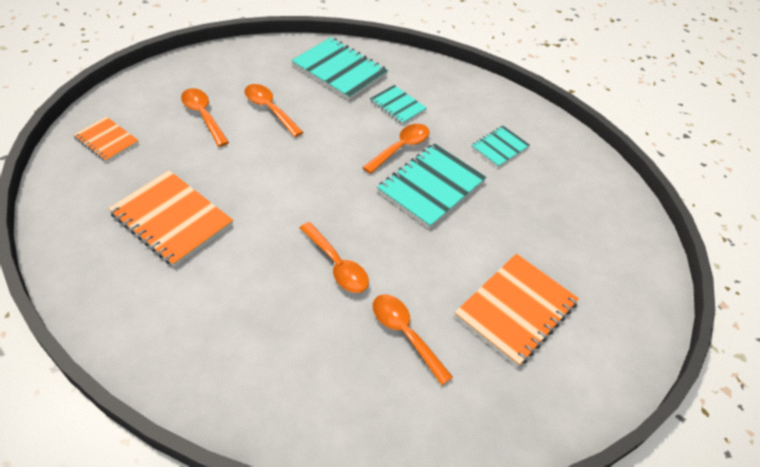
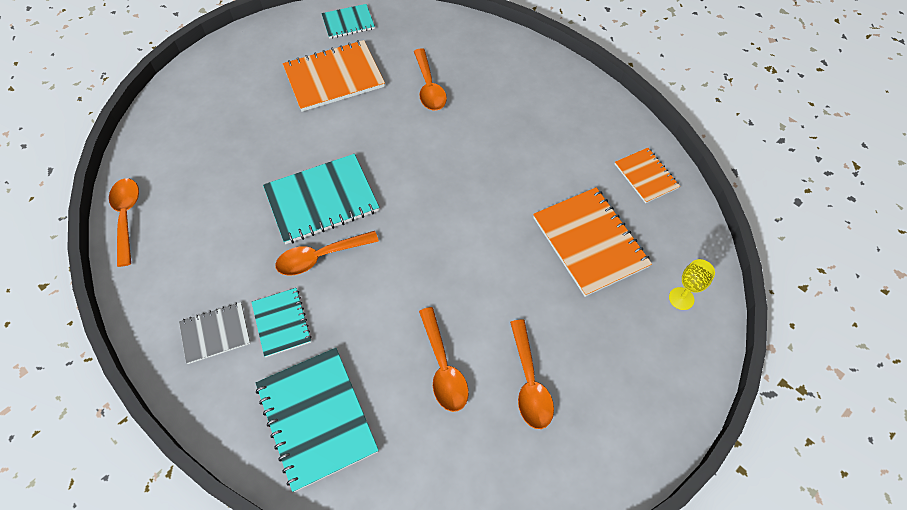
camera: 150 degrees left, 10 degrees up
(79, 196) = (681, 298): none -> yellow goblet
(106, 140) = (652, 375): orange notebook -> orange notebook (646, 176)
(337, 265) = (454, 152): orange spoon -> orange spoon (127, 217)
(436, 91) = (215, 333): none -> grey notebook
(499, 147) = (213, 224): turquoise notebook -> turquoise notebook (348, 22)

